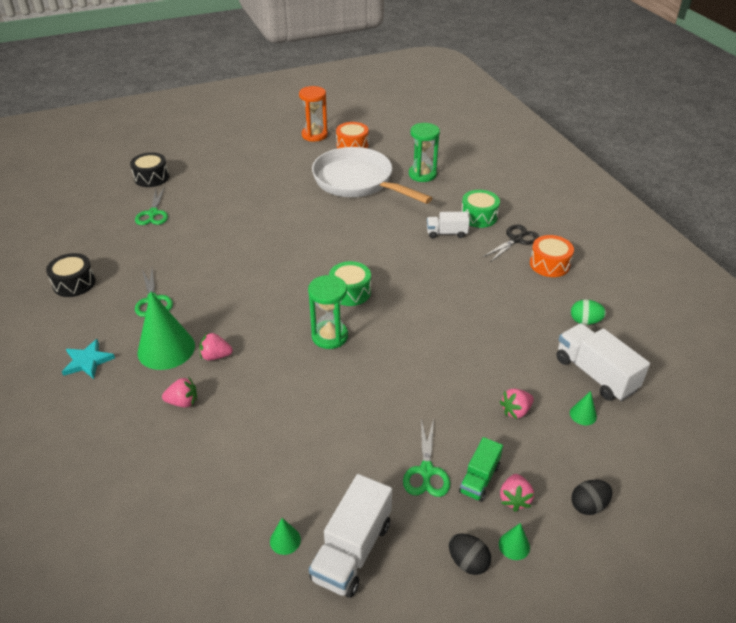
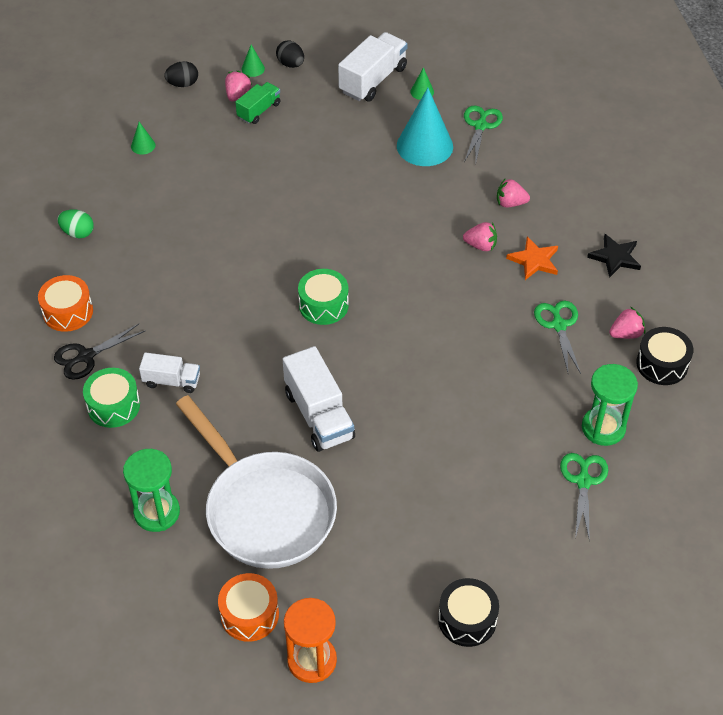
camera: 170 degrees left, 10 degrees up
(87, 361) = (615, 257): turquoise star -> black star
(151, 177) = (601, 572): black drum -> black drum (467, 619)
(166, 349) = (534, 260): green cone -> orange star
(276, 458) = (424, 146): none -> turquoise cone
(329, 336) = (358, 252): green hourglass -> green hourglass (603, 428)
(426, 471) = (300, 121): green scissors -> green scissors (480, 126)
(516, 411) = (201, 156): pink strawberry -> pink strawberry (626, 334)
(595, 374) = (107, 178): white truck -> white truck (319, 415)

